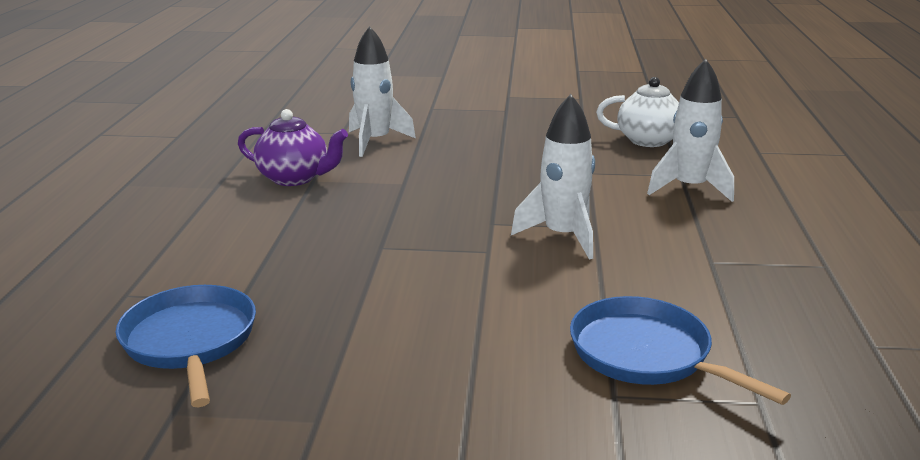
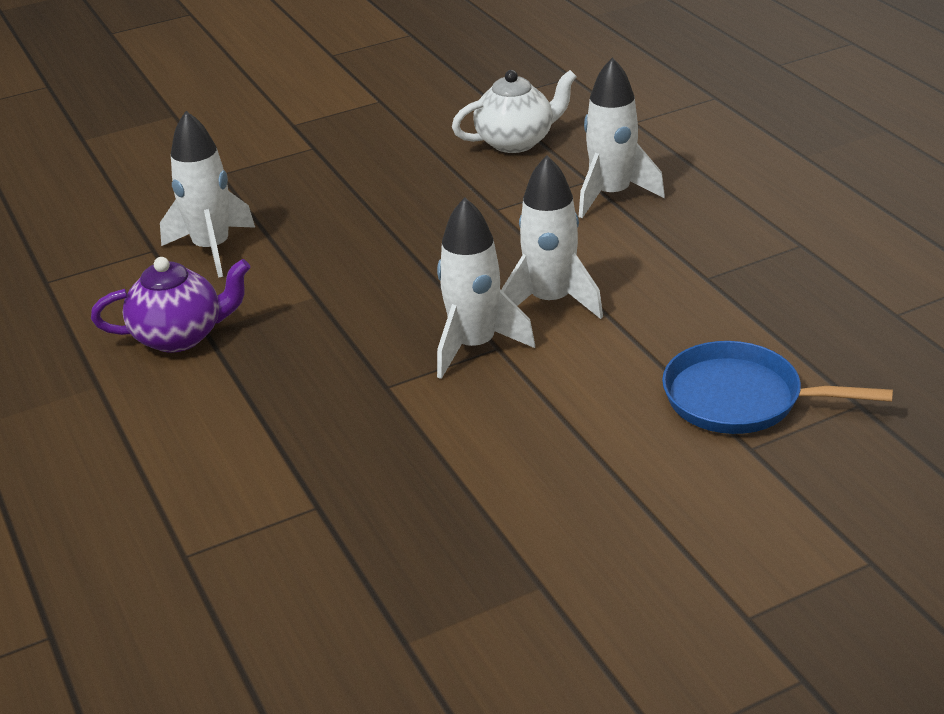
camera: 30 degrees left, 10 degrees up
(190, 341) = (326, 570): blue pan -> none
(472, 244) = (474, 346): none -> white rocket

